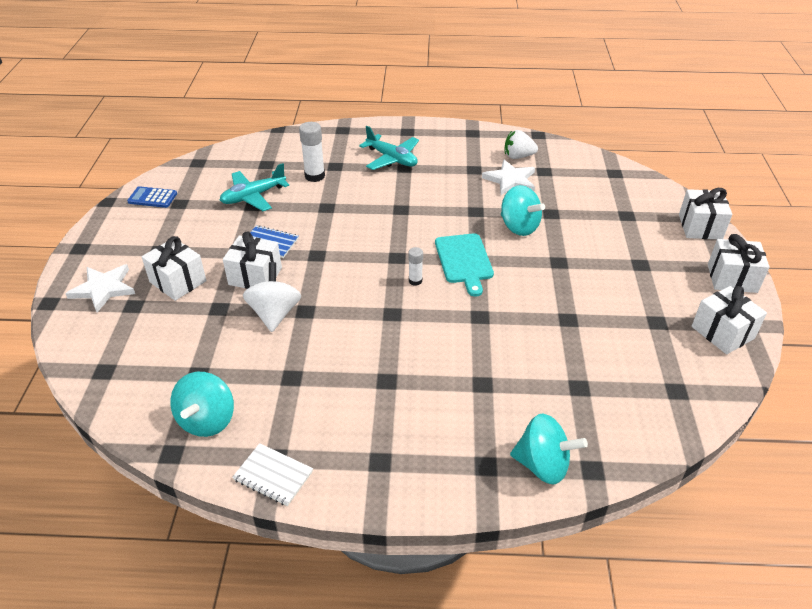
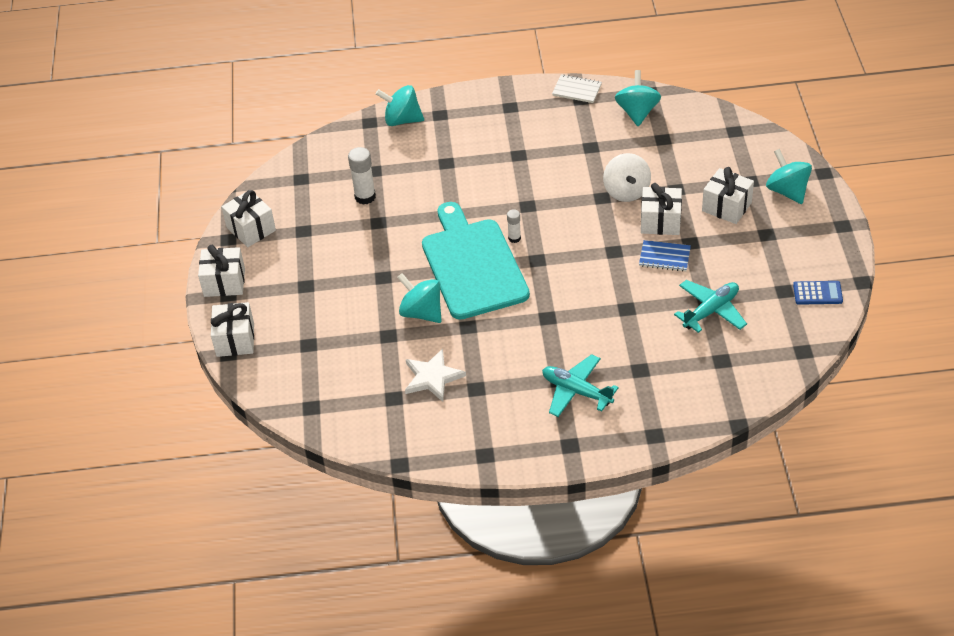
camera: 175 degrees right, 5 degrees up
(103, 289) = (787, 191): white star -> turquoise spinning top
(314, 176) = (657, 350): white glue stick -> white glue stick (365, 197)
(464, 261) = (472, 265): turquoise cutting board -> turquoise cutting board, size x1.79
(518, 156) = (424, 418): white strawberry -> none

